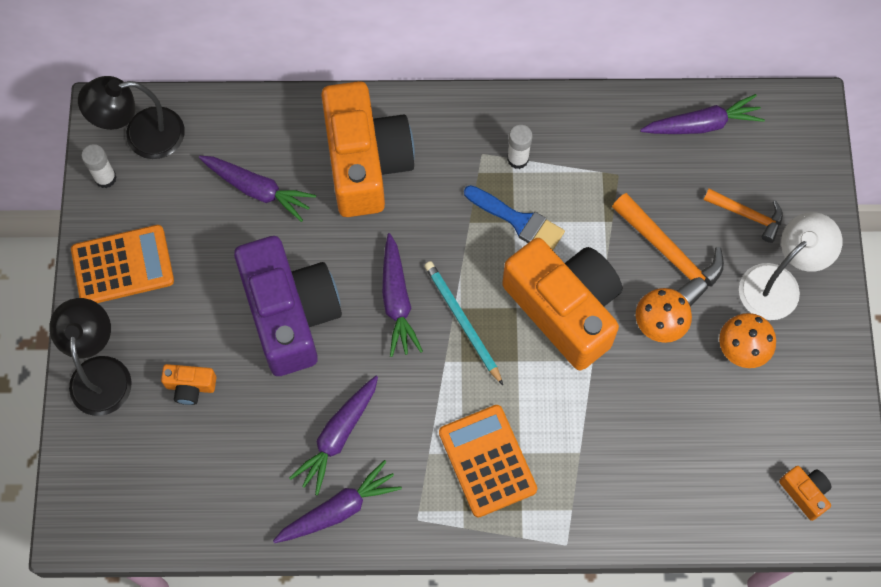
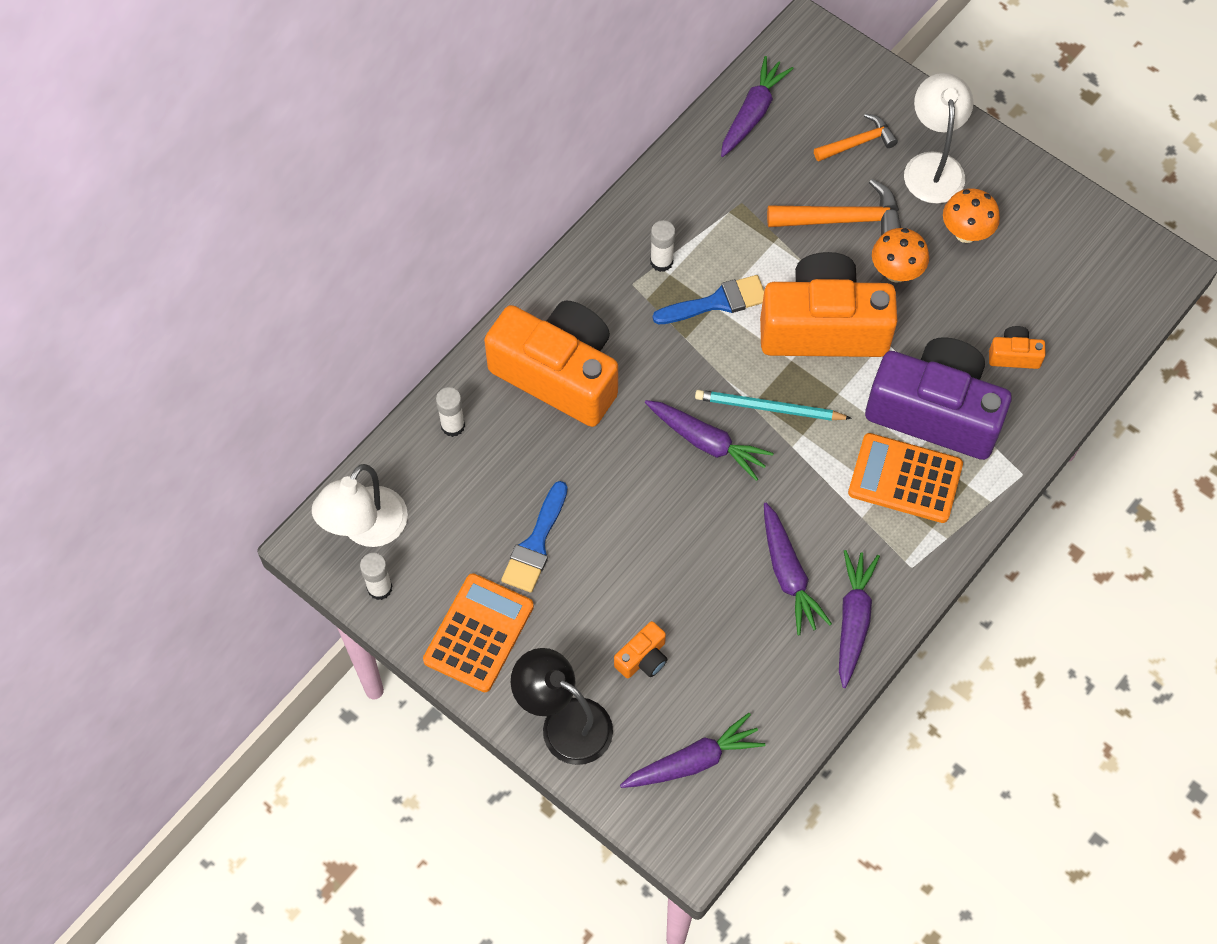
camera: 50 degrees left, 5 degrees down
(142, 135) = (366, 529): black lamp -> white lamp
(220, 249) = (536, 543): none -> blue brush
(257, 189) = (506, 474): purple carrot -> purple carrot (693, 761)
(266, 127) = (453, 426): none -> white glue stick
(290, 314) = (646, 532): purple camera -> purple camera (935, 412)
(804, 493) = (1116, 280): orange camera -> orange camera (1014, 355)

